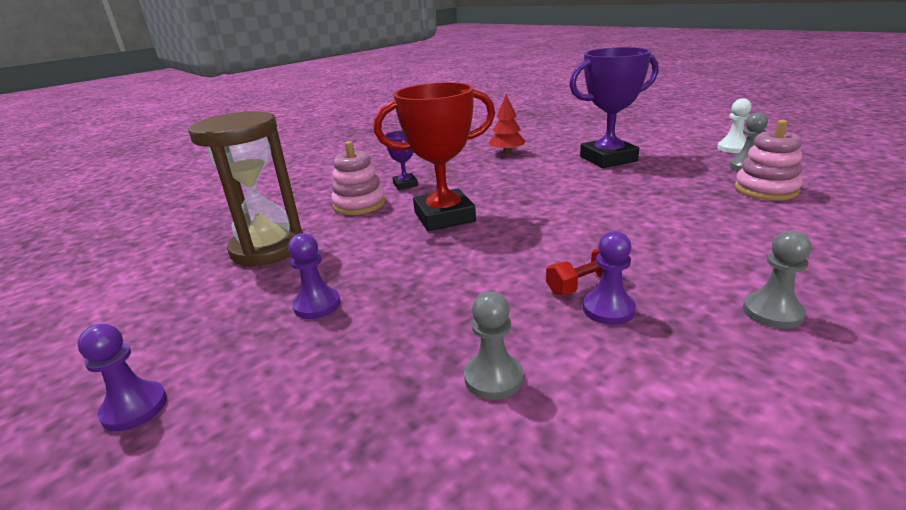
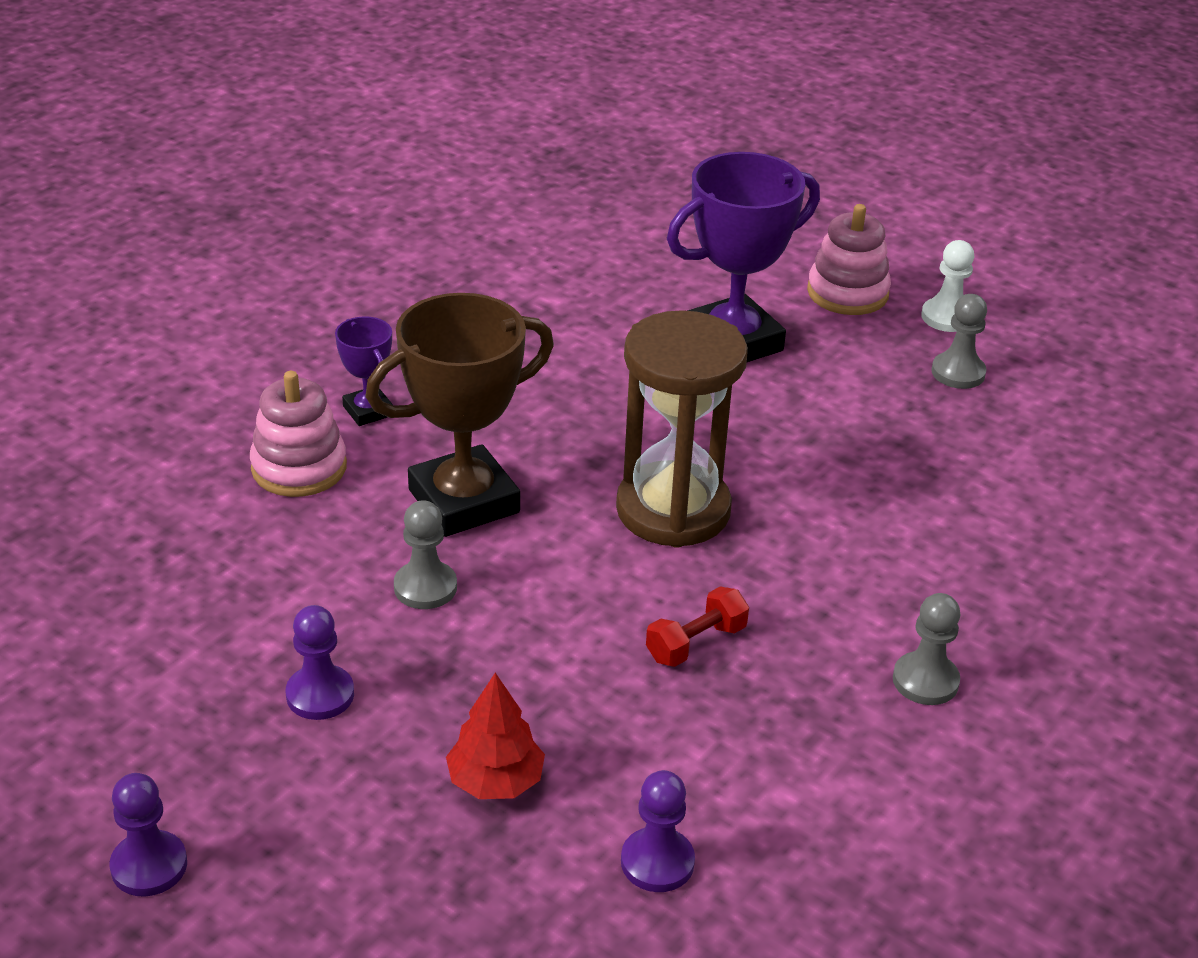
camera: 15 degrees left, 10 degrees up
(268, 248) = (179, 581): brown hourglass -> brown hourglass (673, 510)
(444, 217) = (464, 501): red trophy -> brown trophy
(493, 378) = (594, 794): grey pawn -> grey pawn (425, 587)
(507, 152) = (544, 313): red tree -> red tree (495, 781)
(608, 309) = (728, 684): purple pawn -> purple pawn (657, 862)
(765, 189) = (973, 436): pink stacking toy -> pink stacking toy (847, 293)

